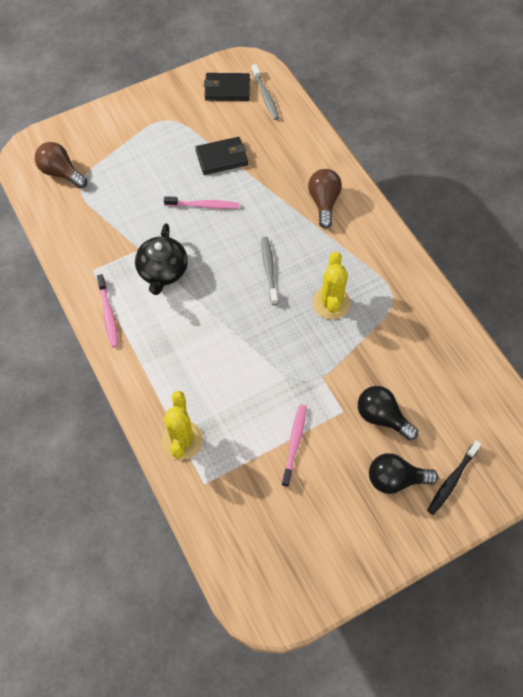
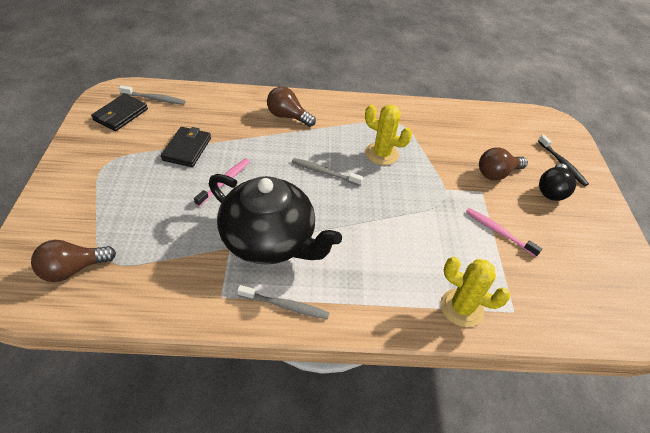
camera: 65 degrees left, 15 degrees down
(108, 314) = (285, 306): pink toothbrush -> grey toothbrush
(162, 271) = (269, 240): black teapot -> black teapot, size x1.66
(382, 417) = (497, 173): black light bulb -> brown light bulb

